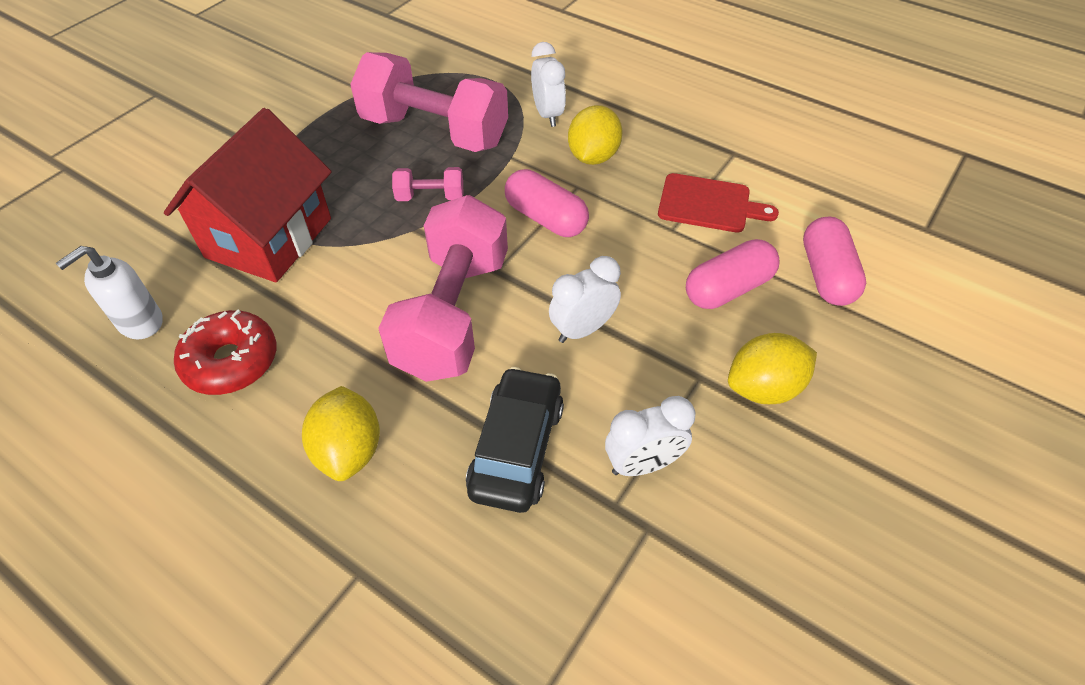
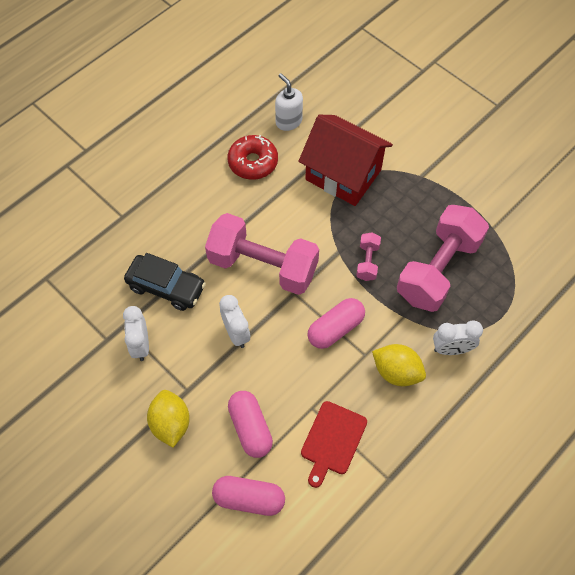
camera: 100 degrees right, 10 degrees up
(349, 450) = (185, 213): yellow lemon -> none

